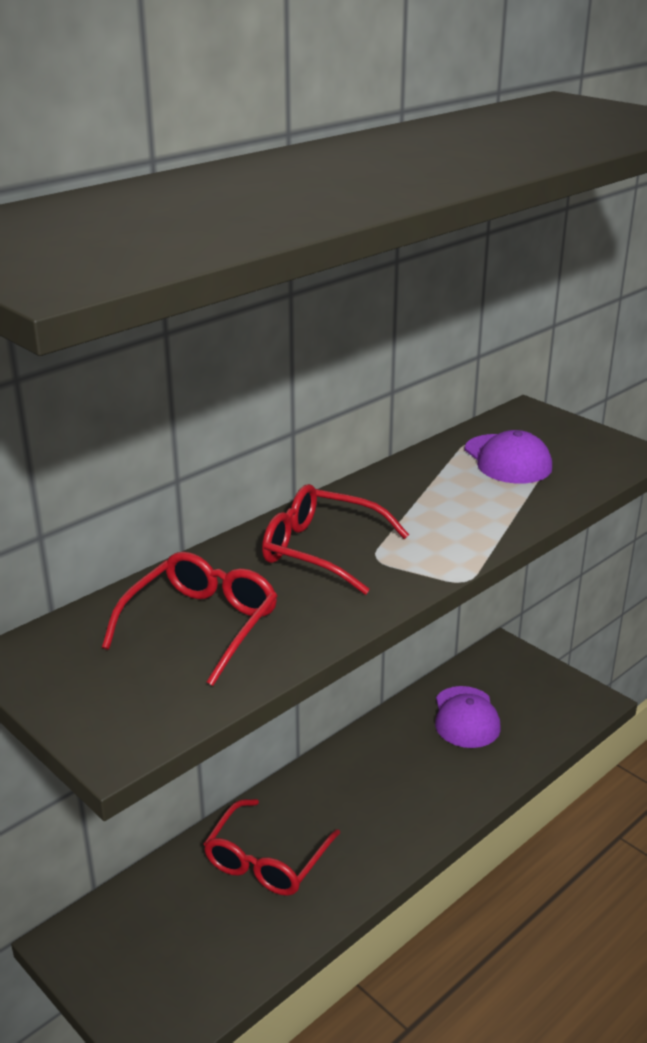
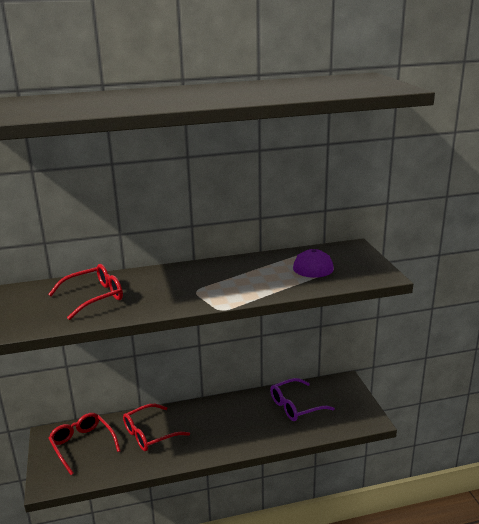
camera: 30 degrees right, 5 degrees down
(322, 550) = (177, 282): red glasses -> red glasses (82, 445)
(466, 717) = (296, 406): purple cap -> purple glasses

